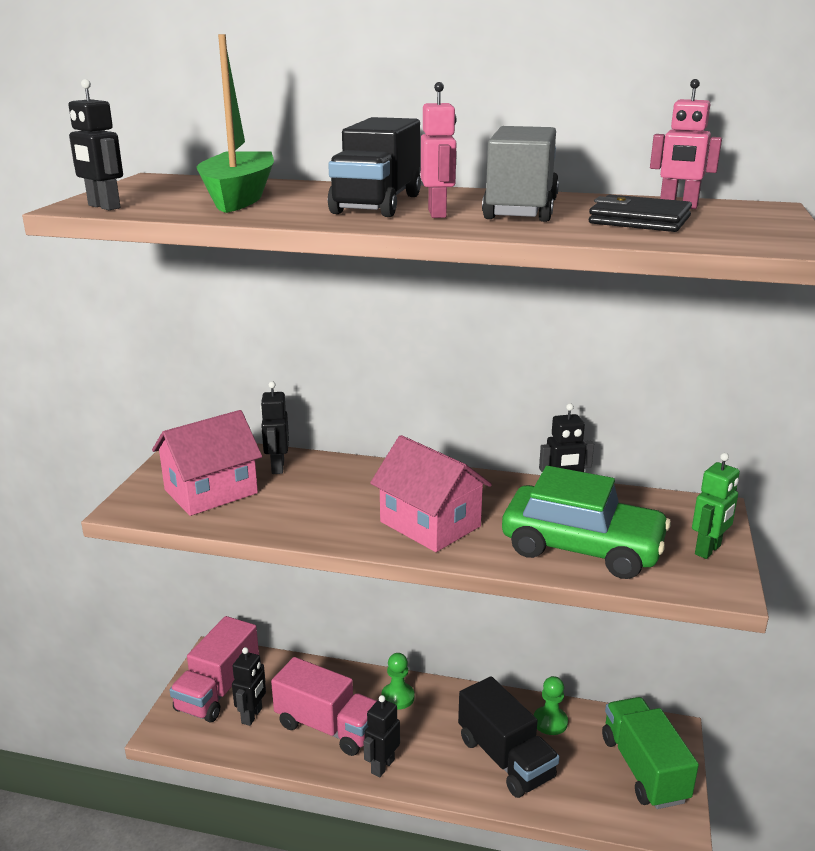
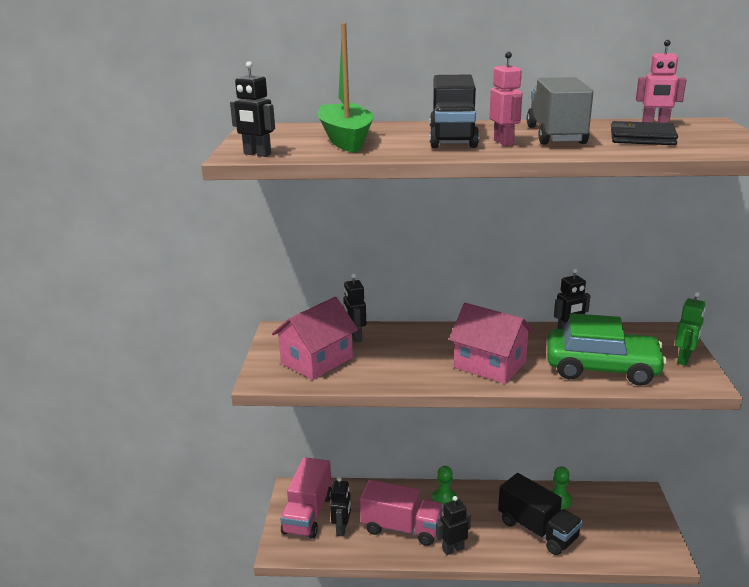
camera: 10 degrees left, 0 degrees up
(382, 766) = (453, 549): black robot -> black robot turned 45 degrees clockwise
(643, 769) = (633, 522): green truck -> none

